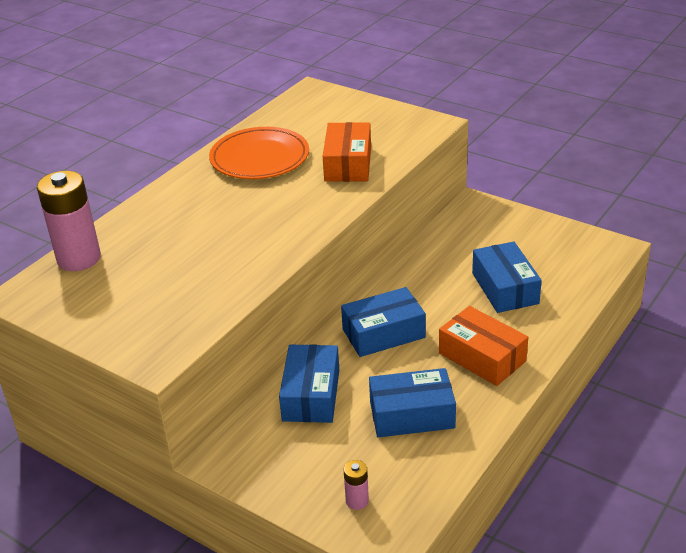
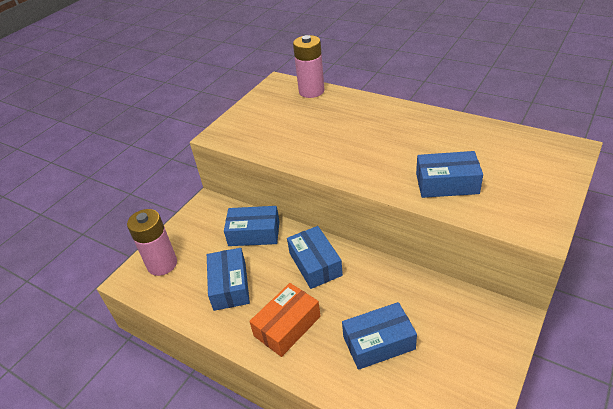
camera: 90 degrees right, 5 degrees up
(259, 158) = (444, 137): orange plate -> none
(348, 164) = (447, 183): orange box -> blue box
(357, 501) = (162, 264): pink battery -> pink battery, size x2.18

